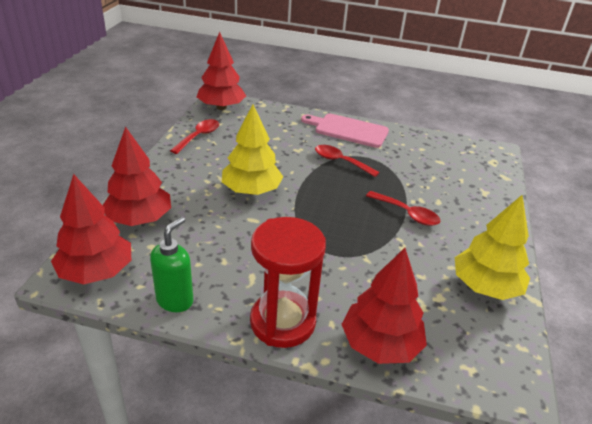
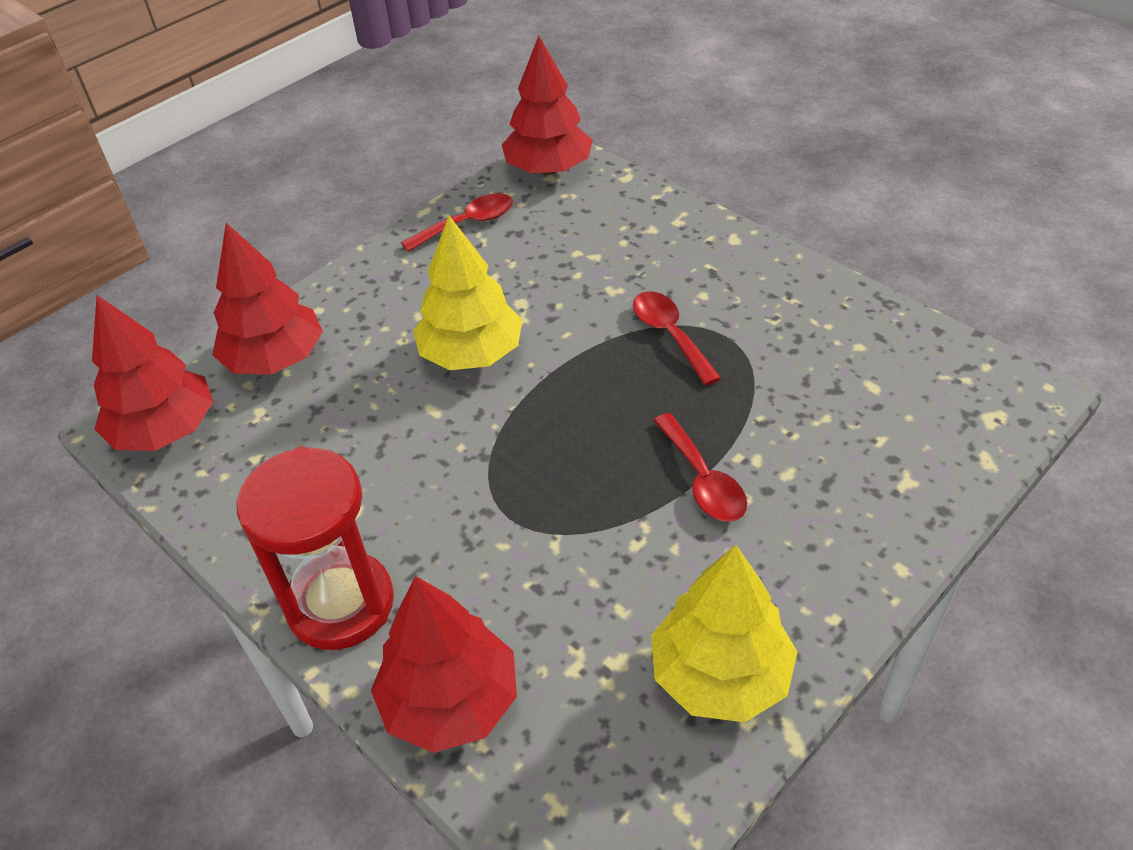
camera: 35 degrees right, 10 degrees up
(175, 300) = (228, 512): green soap dispenser -> none
(348, 130) = (742, 268): pink cutting board -> none

